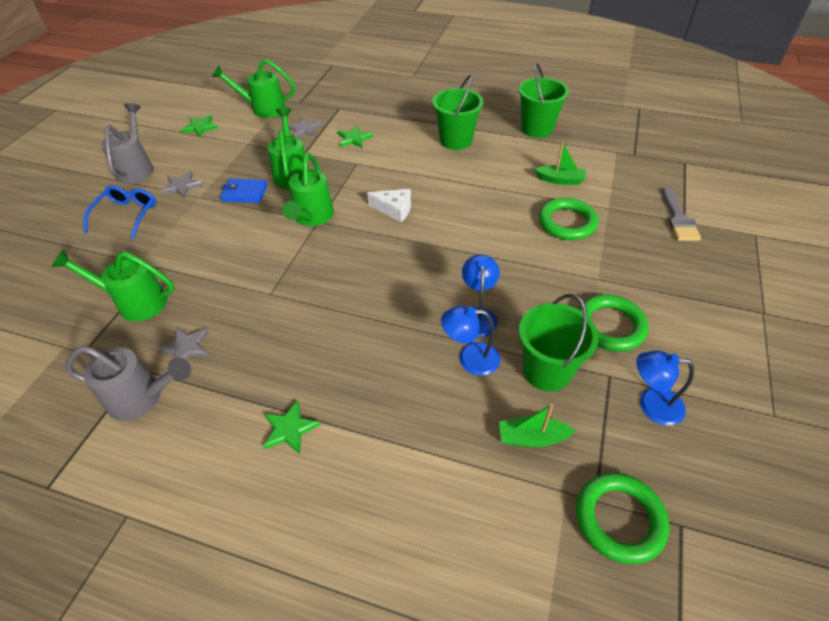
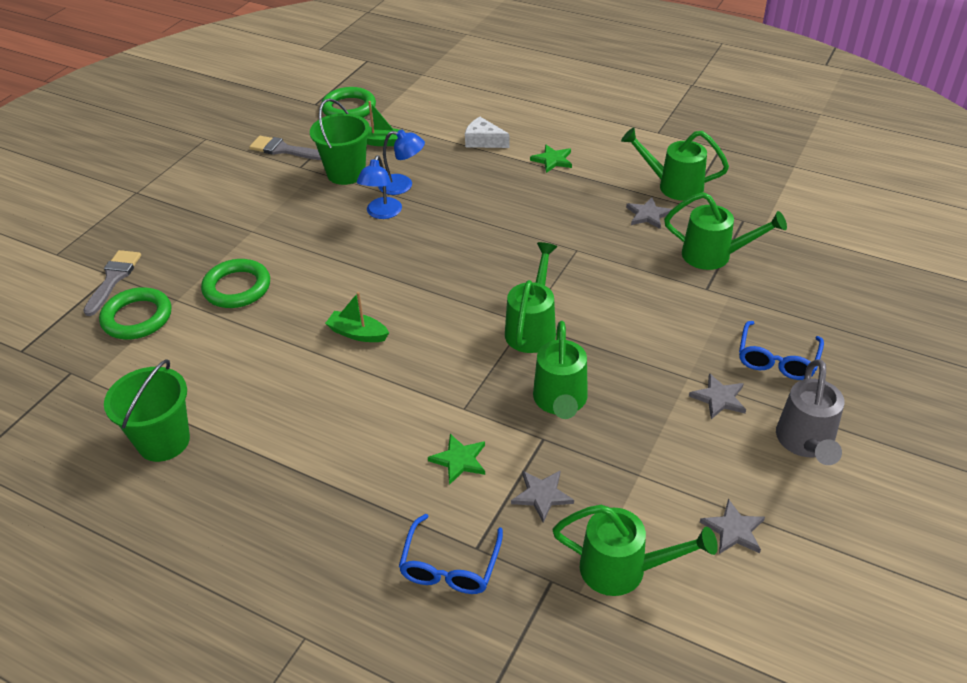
camera: 170 degrees left, 5 degrees down
(142, 398) = (674, 186): grey watering can -> green watering can
(200, 127) = (733, 530): green star -> grey star
(245, 193) = (624, 375): blue wallet -> none
(351, 101) = (450, 566): none -> blue glasses
(394, 209) = (428, 327): white cheese -> white cheese (483, 141)
(456, 140) = (301, 433): green bucket -> none
(560, 180) = (201, 343): green boat -> green boat (358, 333)
(610, 326) = (273, 195): green ring -> green ring (137, 318)
(651, 405) = (284, 150): blue lamp -> grey brush

